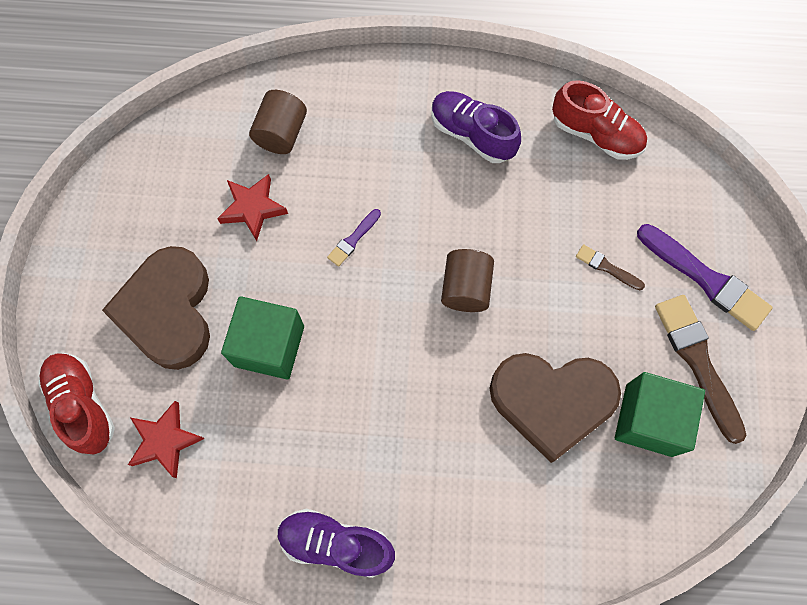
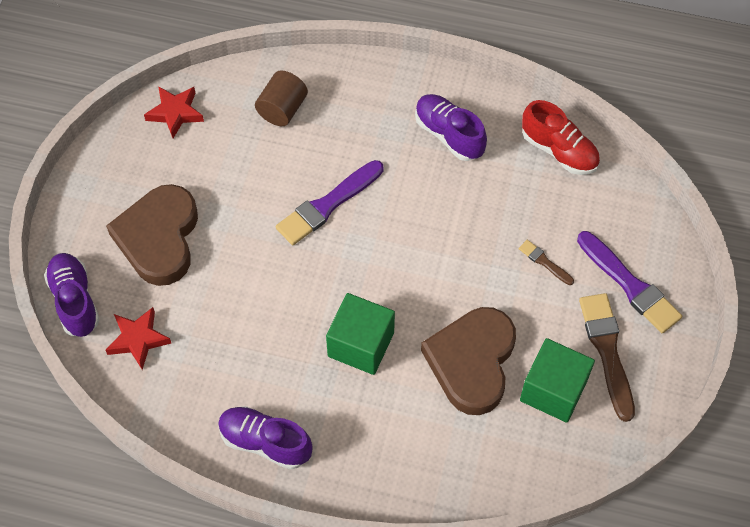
camera: 10 degrees right, 10 degrees down
(83, 405) = (75, 301): red shoe -> purple shoe
(253, 208) = (246, 167): red star -> red star (175, 113)
(269, 346) = (239, 279): green cube -> green cube (361, 344)
(353, 239) = (327, 205): purple brush -> purple brush, size x2.02
(465, 288) = (417, 260): brown cylinder -> none
(551, 401) = (472, 362): brown heart -> brown heart turned 90 degrees clockwise

